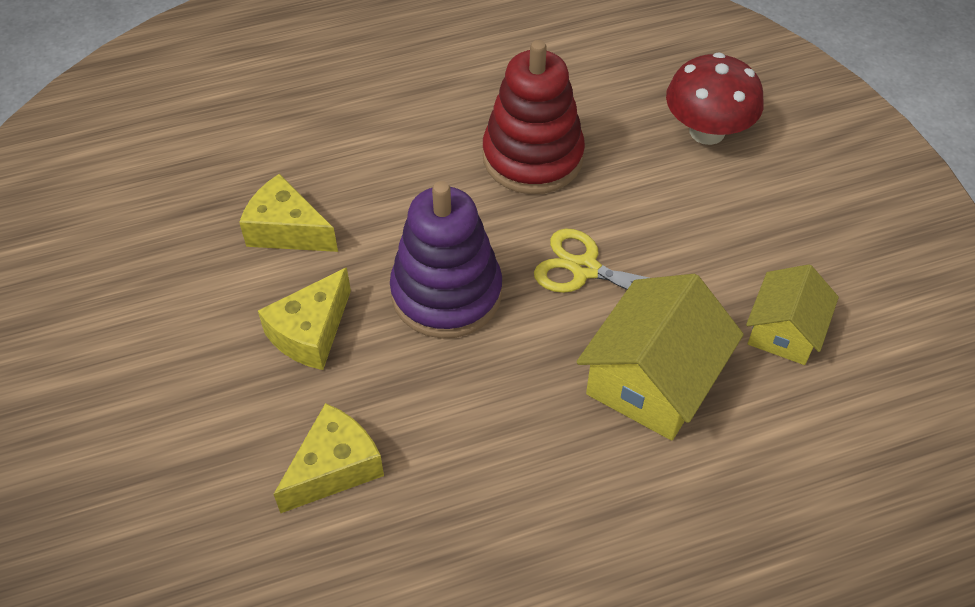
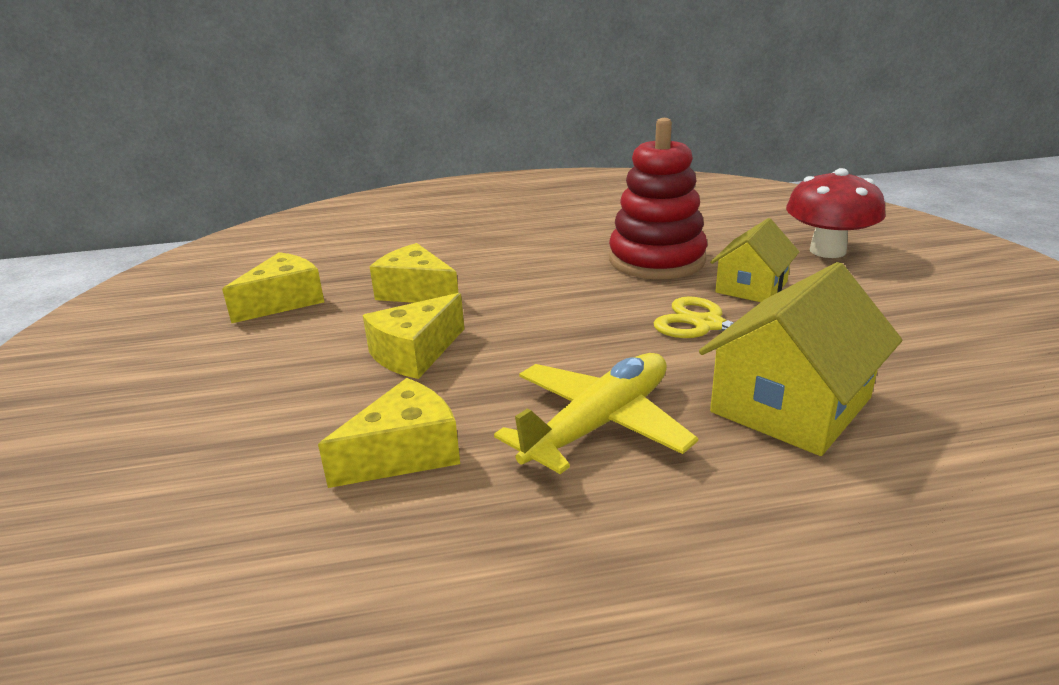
camera: 10 degrees right, 25 degrees down
(148, 255) = (284, 301): none -> yellow cheese
(446, 293) = (561, 334): purple stacking toy -> none
(494, 417) = (599, 424): none -> yellow plane
(784, 331) = (945, 376): yellow house -> yellow house (751, 287)

